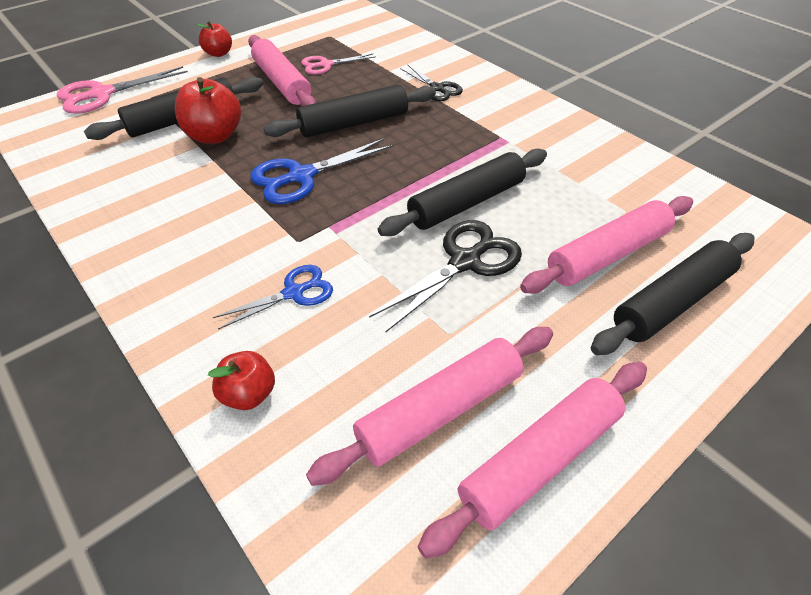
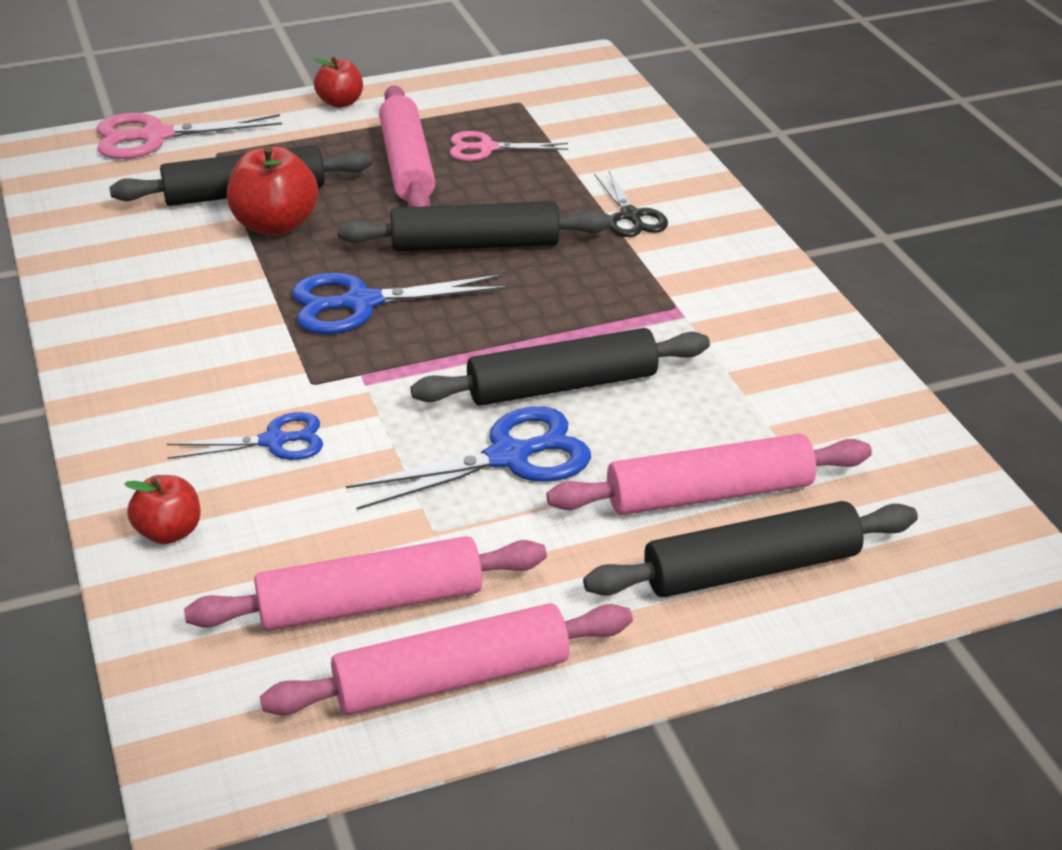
camera: 20 degrees right, 10 degrees down
(465, 262) = (509, 457): black scissors -> blue scissors

